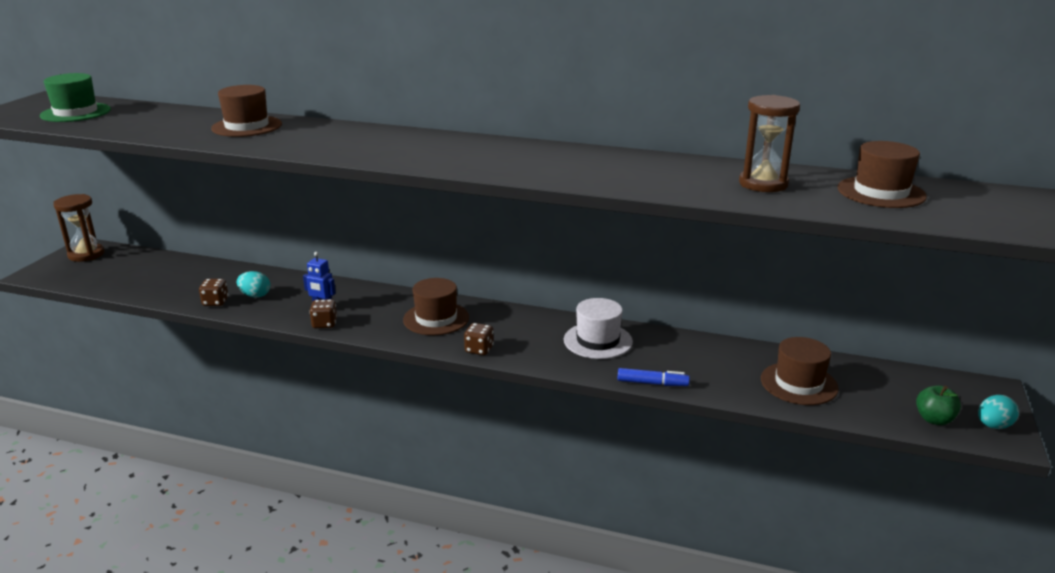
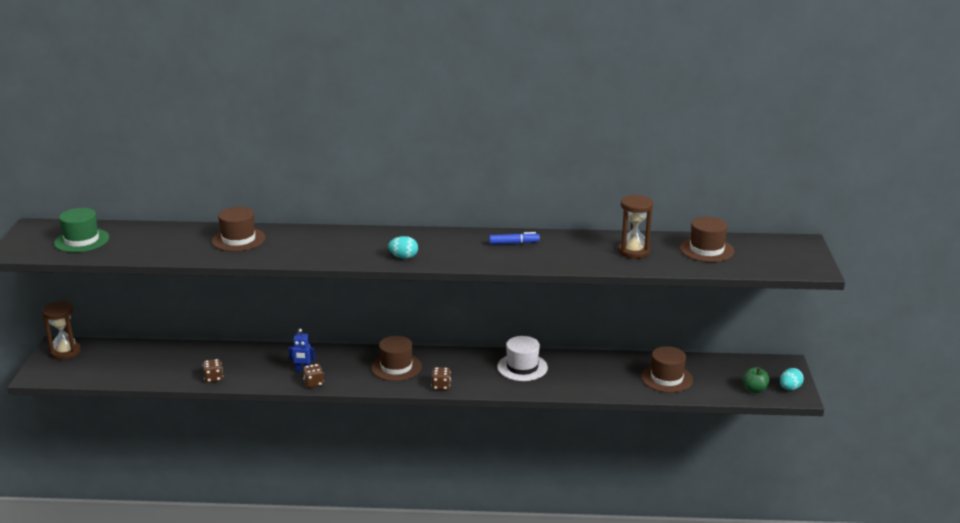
camera: 15 degrees left, 0 degrees up
(255, 295) = (242, 368): turquoise egg -> turquoise egg (403, 257)
(652, 383) = (571, 393): blue marker -> blue marker (514, 243)

